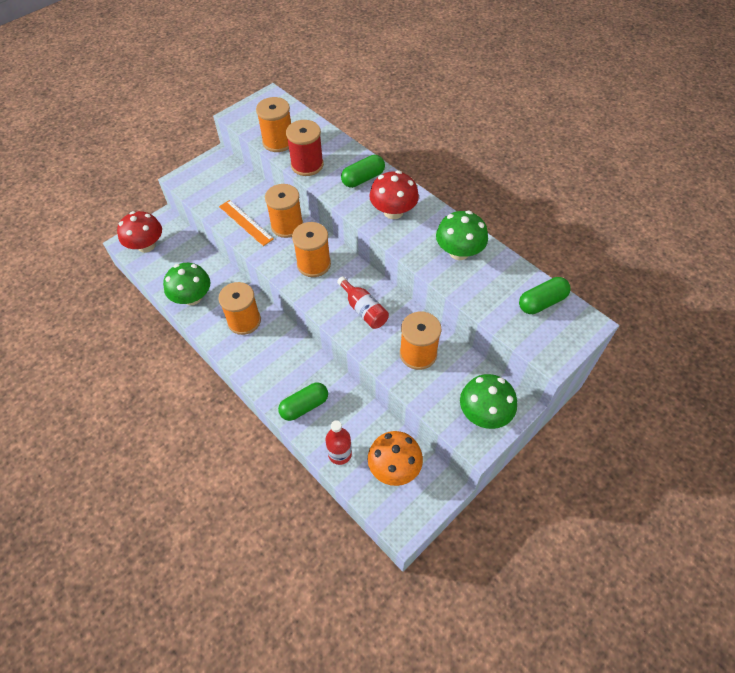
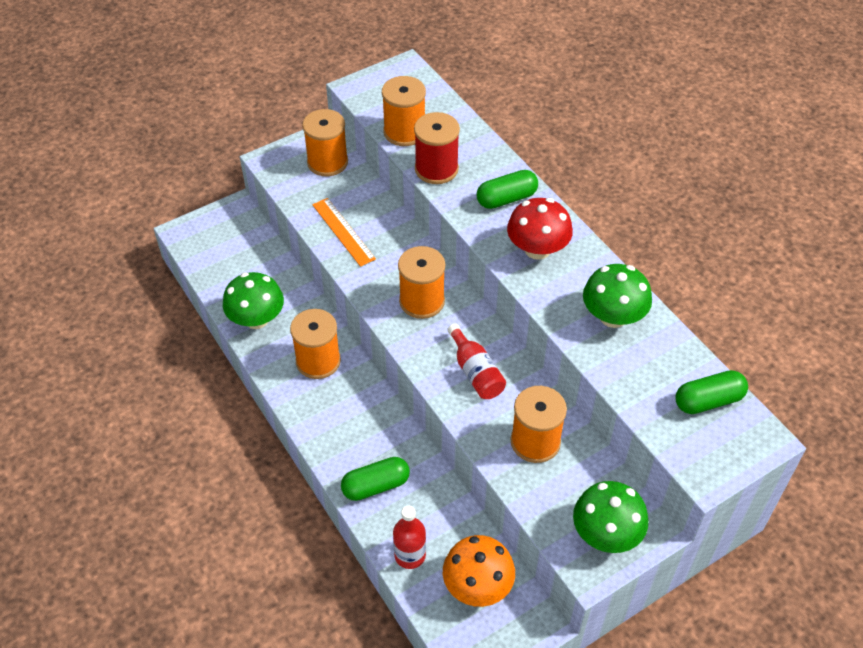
camera: 10 degrees right, 5 degrees down
(146, 245) = (209, 240): red mushroom -> none
(287, 226) = (396, 244): orange spool -> orange spool (327, 162)

